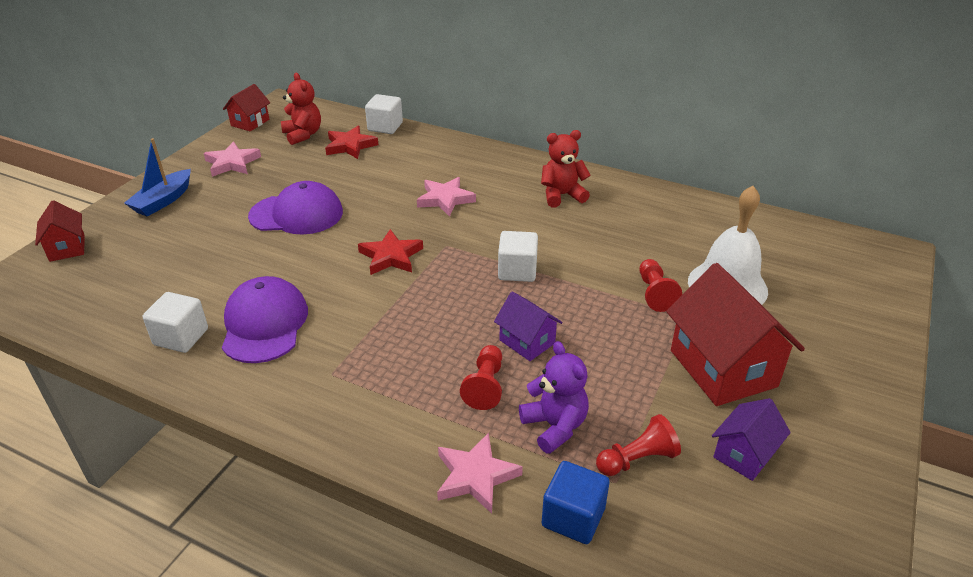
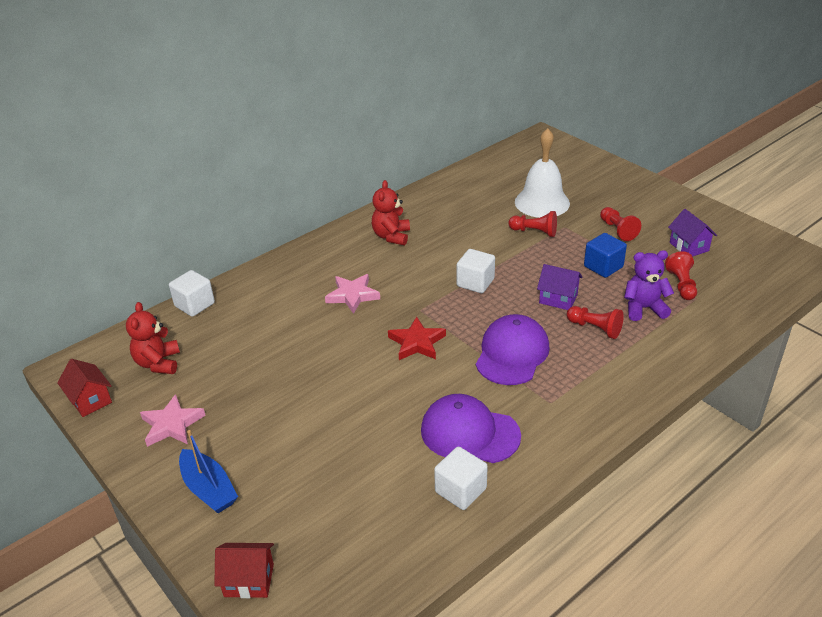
camera: 65 degrees left, 0 degrees up
(296, 214) = (311, 389): purple cap -> purple cap (512, 353)
(303, 135) = (158, 363): red teddy bear -> red teddy bear turned 90 degrees counterclockwise
(350, 146) = (211, 334): red star -> none
(475, 476) = (676, 352): pink star -> none
(527, 342) = (558, 299): purple house -> purple house turned 45 degrees clockwise
(573, 517) = (719, 321): blue cube -> blue cube (603, 267)
(722, 368) = (617, 230): red house -> red pawn

